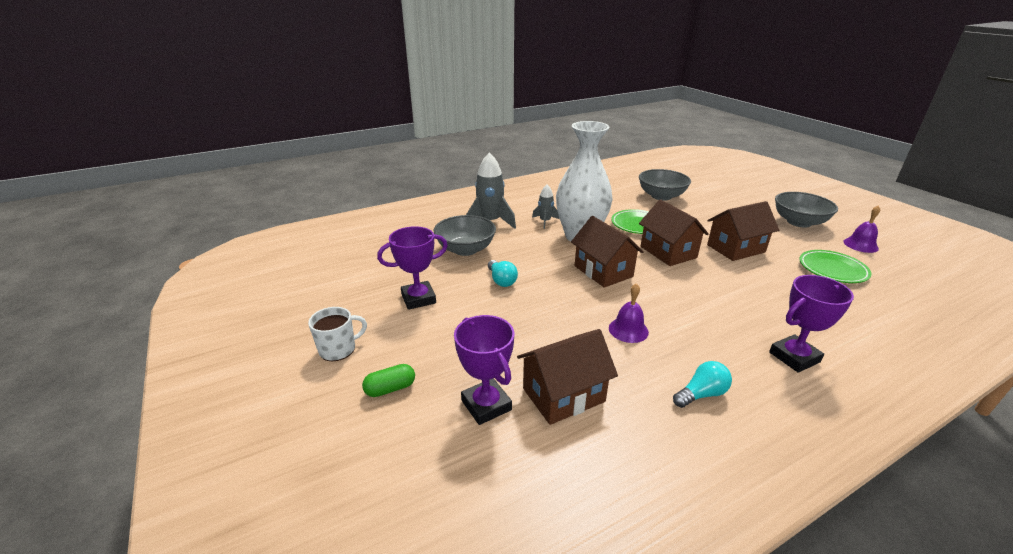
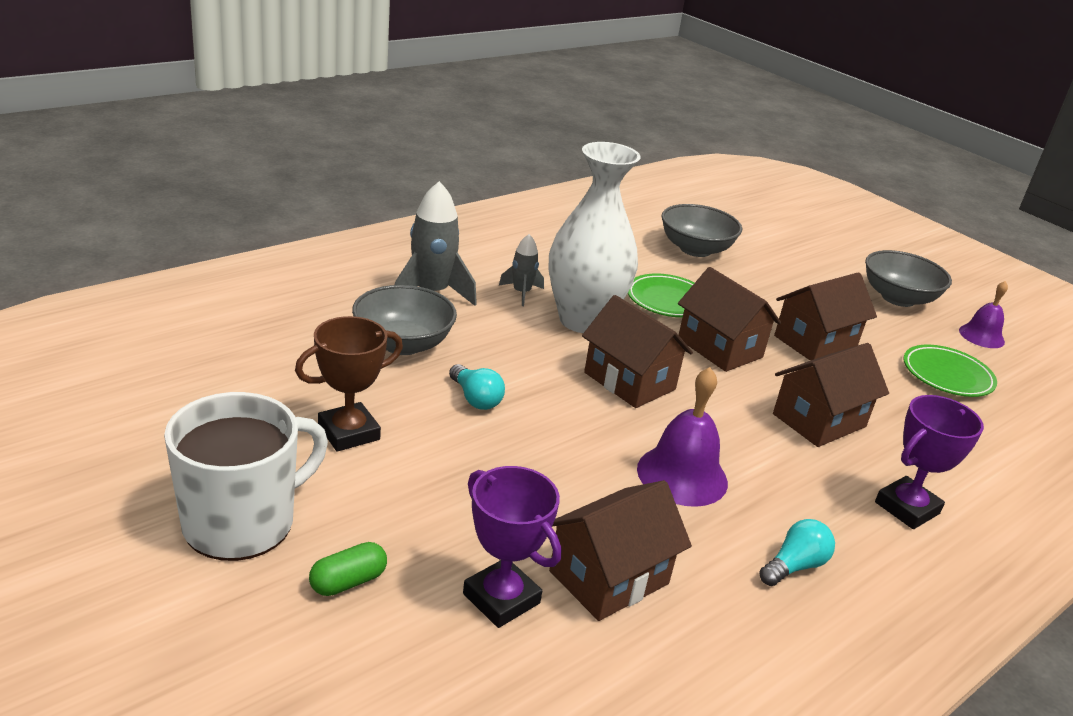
camera: 15 degrees left, 0 degrees up
(338, 349) = (242, 522): white mug -> white mug, size x1.87
(418, 299) = (349, 432): purple trophy -> brown trophy
(628, 330) = (682, 475): purple bell -> purple bell, size x1.56
(732, 297) = (819, 420): none -> brown house

